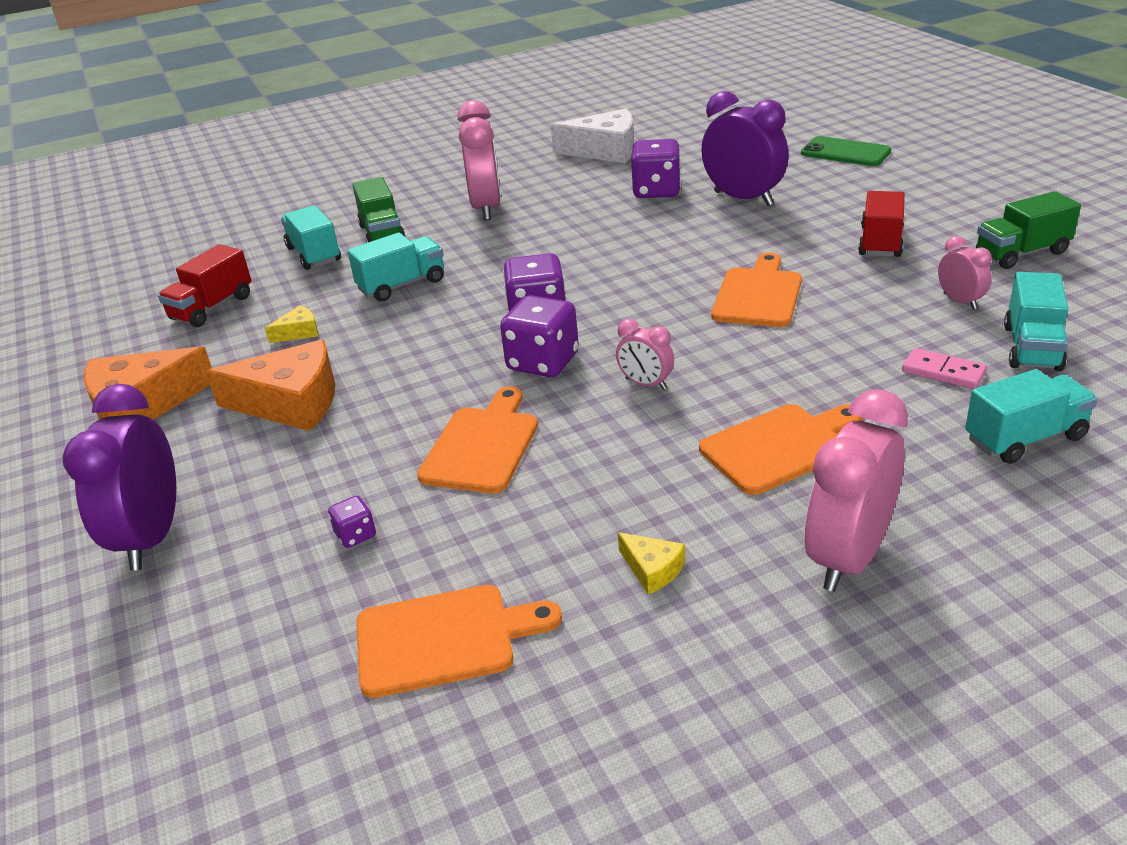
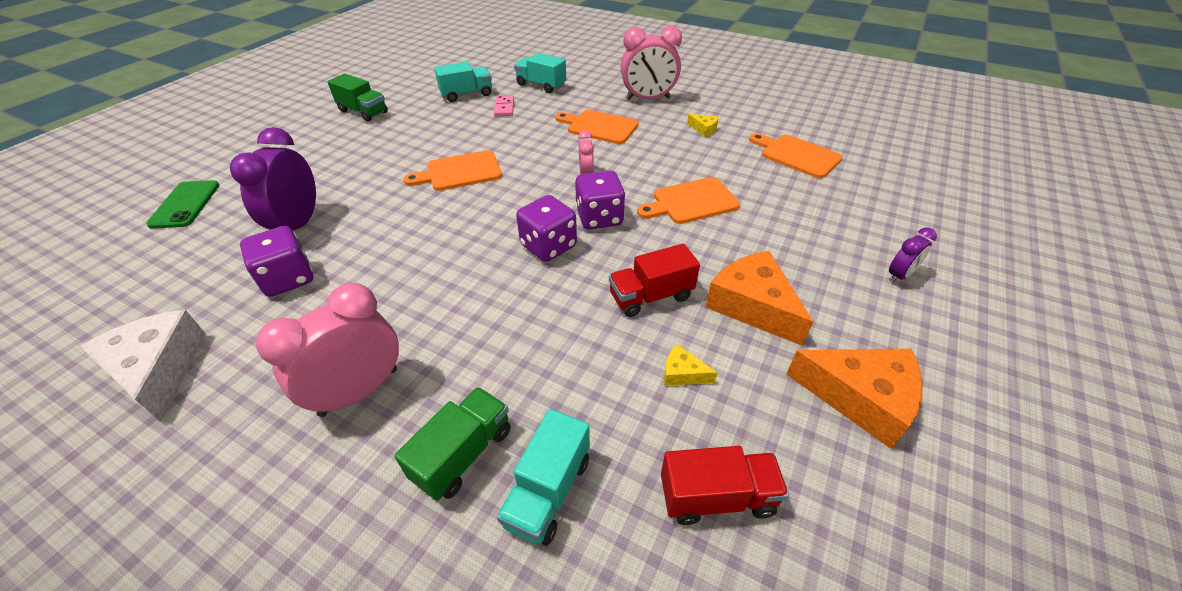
camera: 130 degrees left, 10 degrees up
(152, 537) = (899, 275): purple clock -> purple clock, size x0.51
(355, 535) = (792, 206): purple dice -> none
(402, 285) = (559, 353): turquoise truck -> none
(652, 569) = (704, 129): yellow cheese -> yellow cheese turned 120 degrees clockwise
(880, 242) = (363, 152): red truck -> red truck (651, 296)
(959, 301) = (430, 116): pink clock -> none

